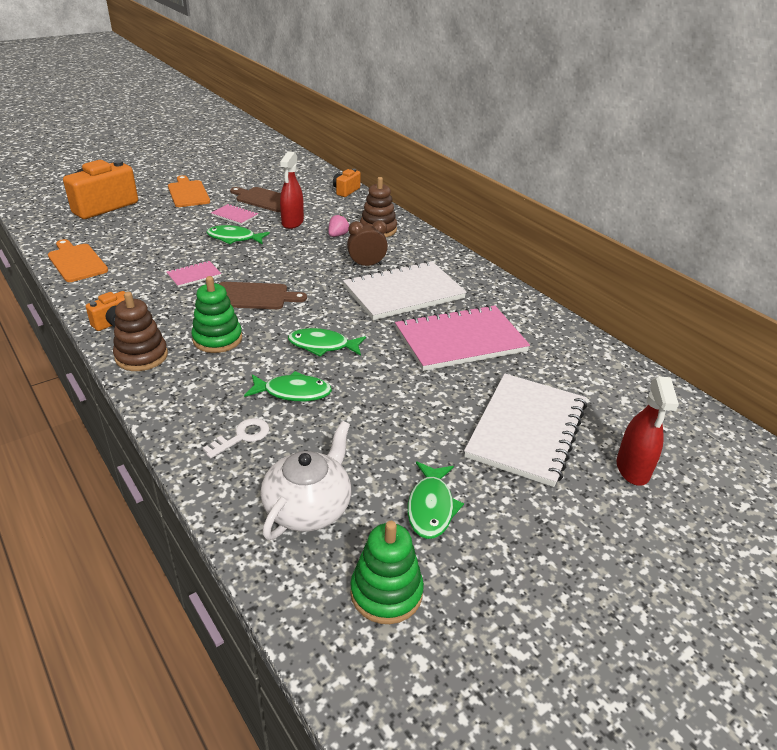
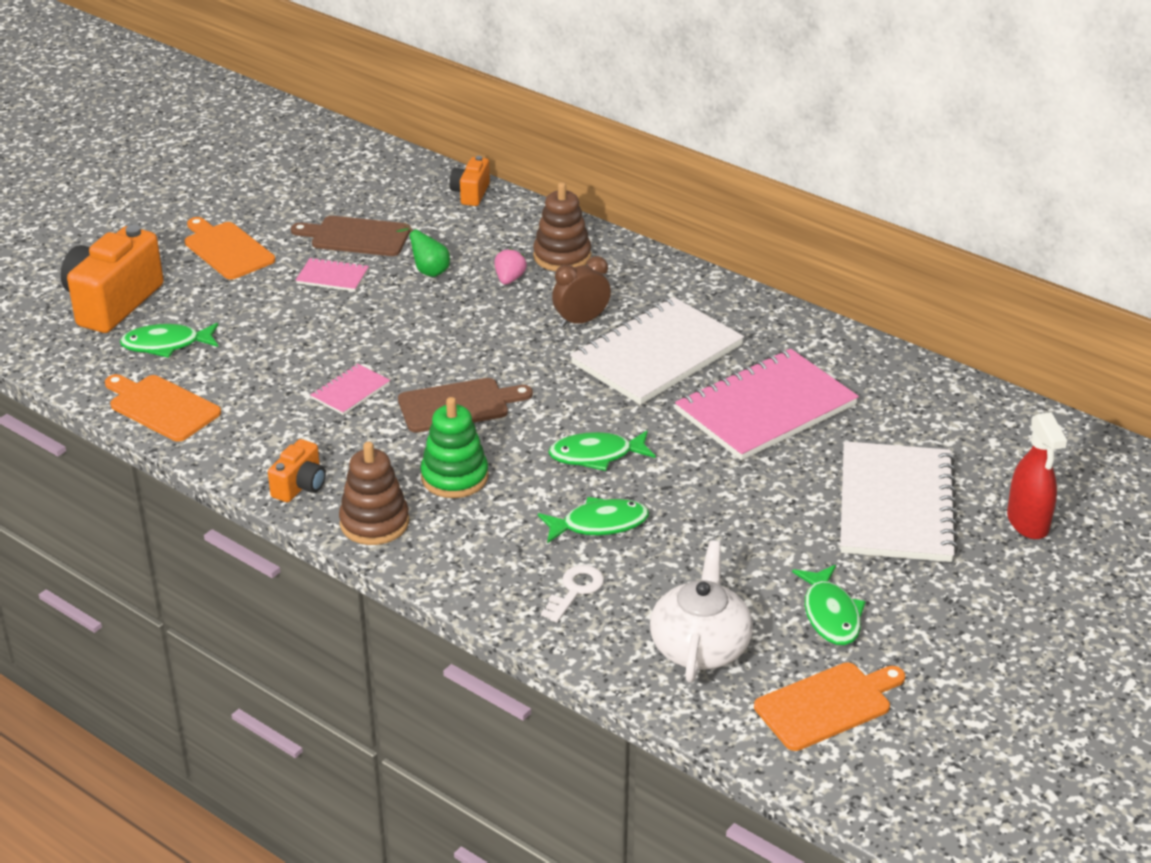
camera: 15 degrees left, 0 degrees up
(234, 238) = (361, 317): green fish -> green fish (166, 345)
(292, 222) = (428, 271): red spray bottle -> green pear
(386, 592) = (827, 704): green stacking toy -> orange cutting board

